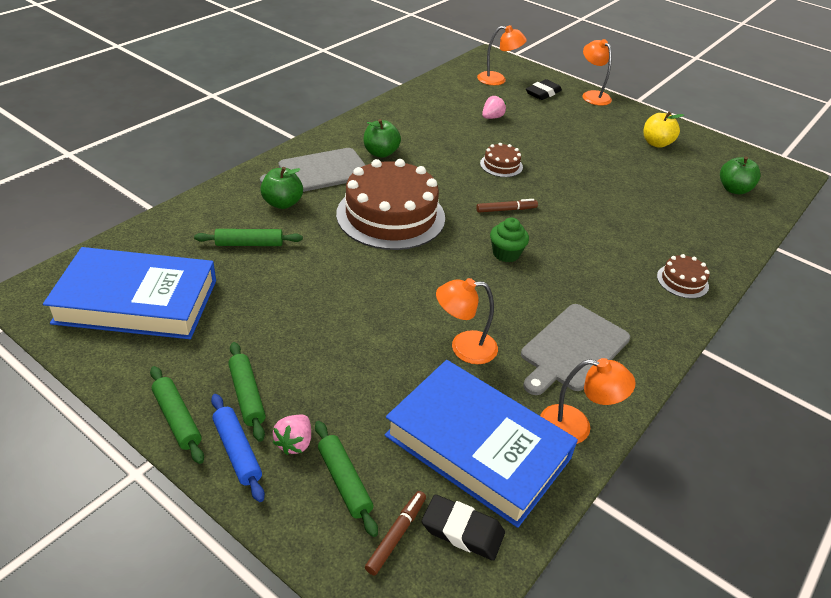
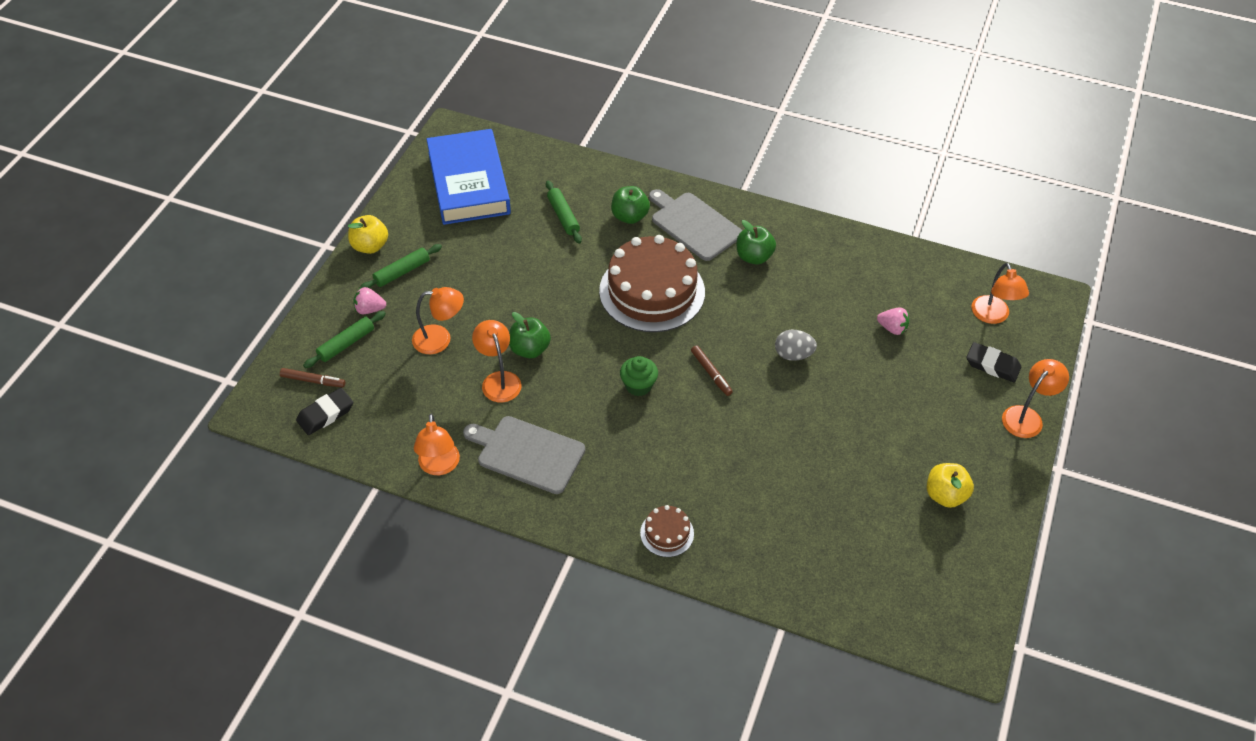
camera: 75 degrees right, 10 degrees up
(177, 419) = (370, 246): green rolling pin -> yellow apple
(237, 451) = (354, 284): blue rolling pin -> none
(380, 383) = (440, 339): none -> orange lamp
(462, 531) = (325, 414): black eraser -> black eraser turned 45 degrees clockwise
(477, 446) = (399, 408): blue book -> none
(501, 165) = (793, 355): brown cake -> grey egg
(733, 189) = (883, 582): green apple -> green apple (529, 349)

